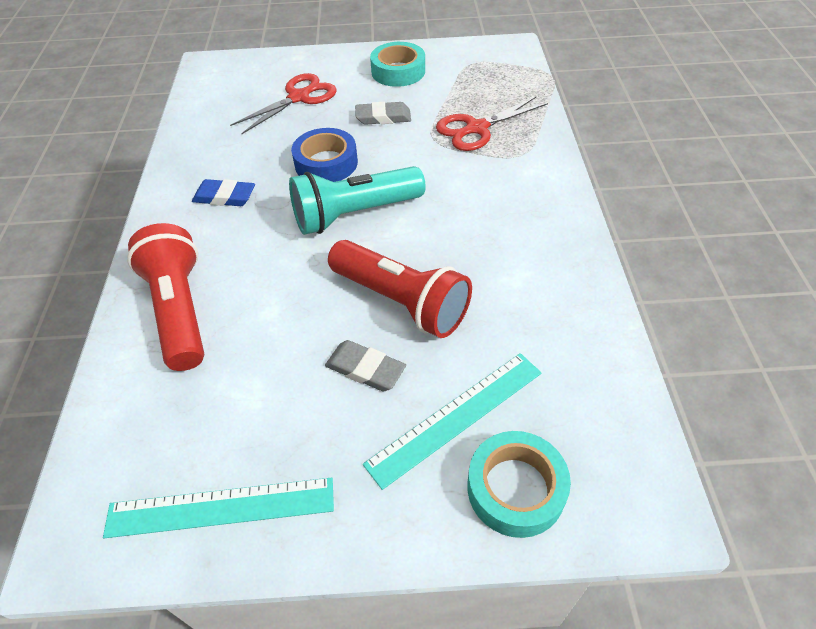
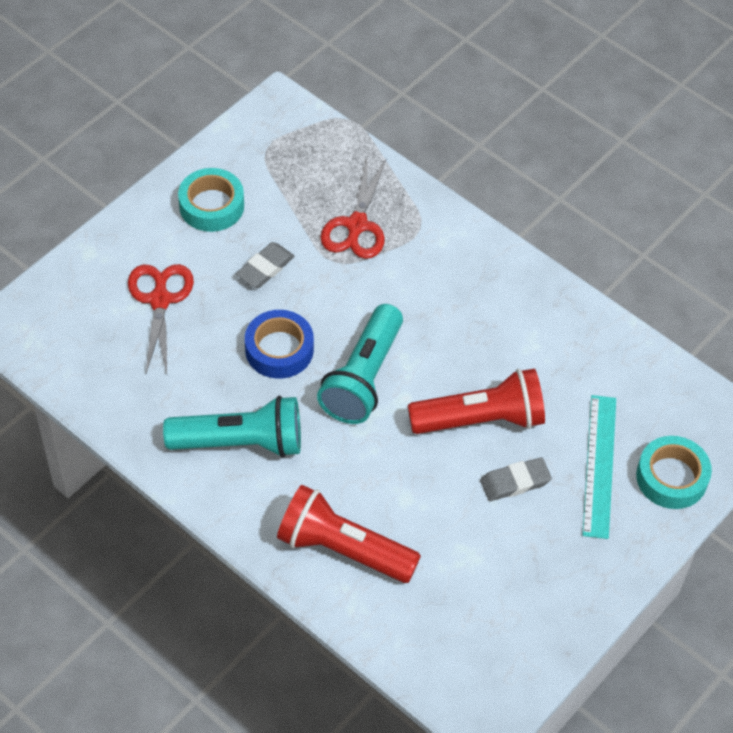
camera: 50 degrees left, 5 degrees up
(221, 507) = (538, 625): turquoise ruler -> none
(224, 197) = (241, 442): blue eraser -> turquoise flashlight

